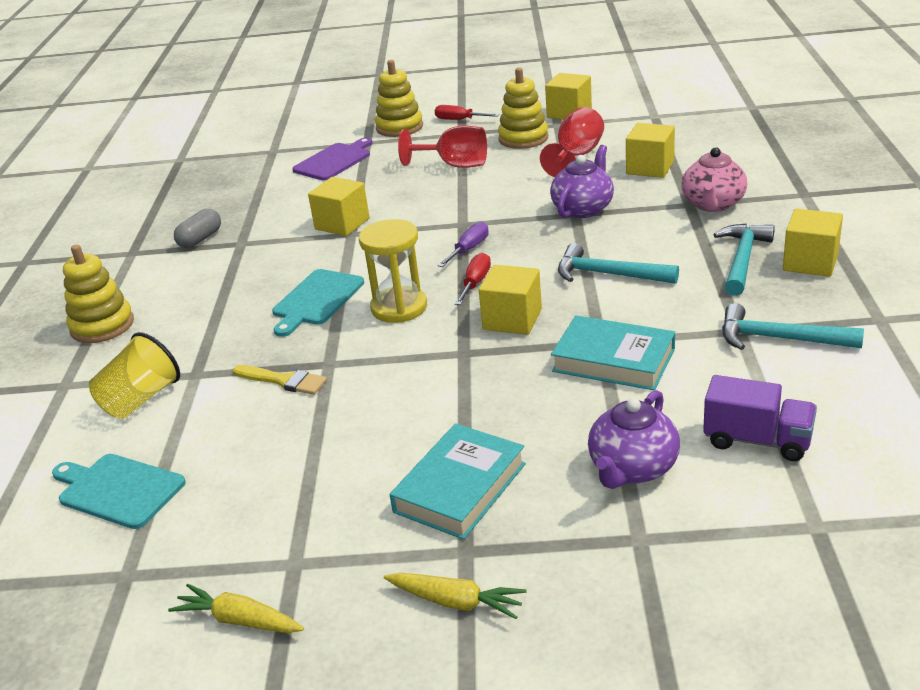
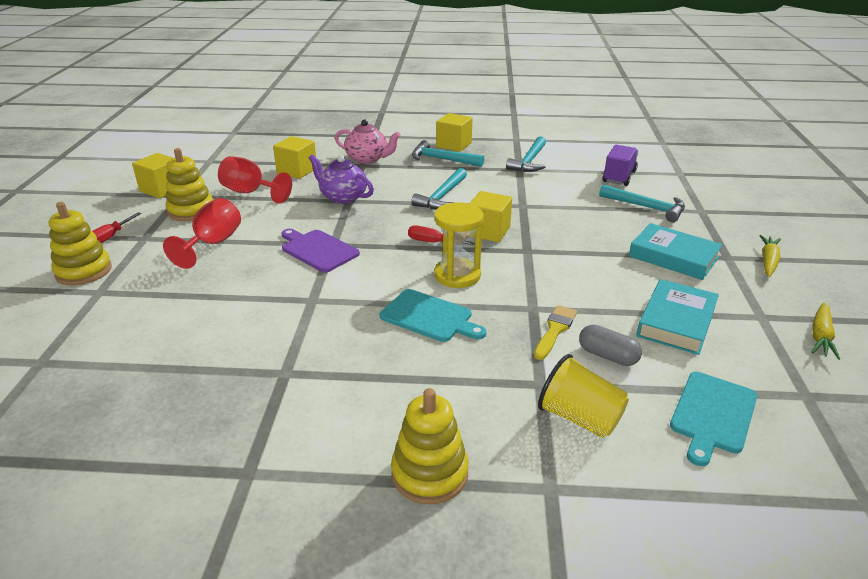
camera: 90 degrees left, 0 degrees up
(200, 239) = (252, 407): grey capsule -> grey capsule (607, 356)
(334, 161) = (126, 313): purple cutting board -> purple cutting board (318, 250)
(342, 224) = (287, 305): yellow cube -> none
(469, 249) = (378, 243): purple screwdriver -> none
(613, 360) = (543, 203): turquoise book -> turquoise book (676, 322)
(632, 468) = (646, 207): purple teapot -> turquoise hammer

